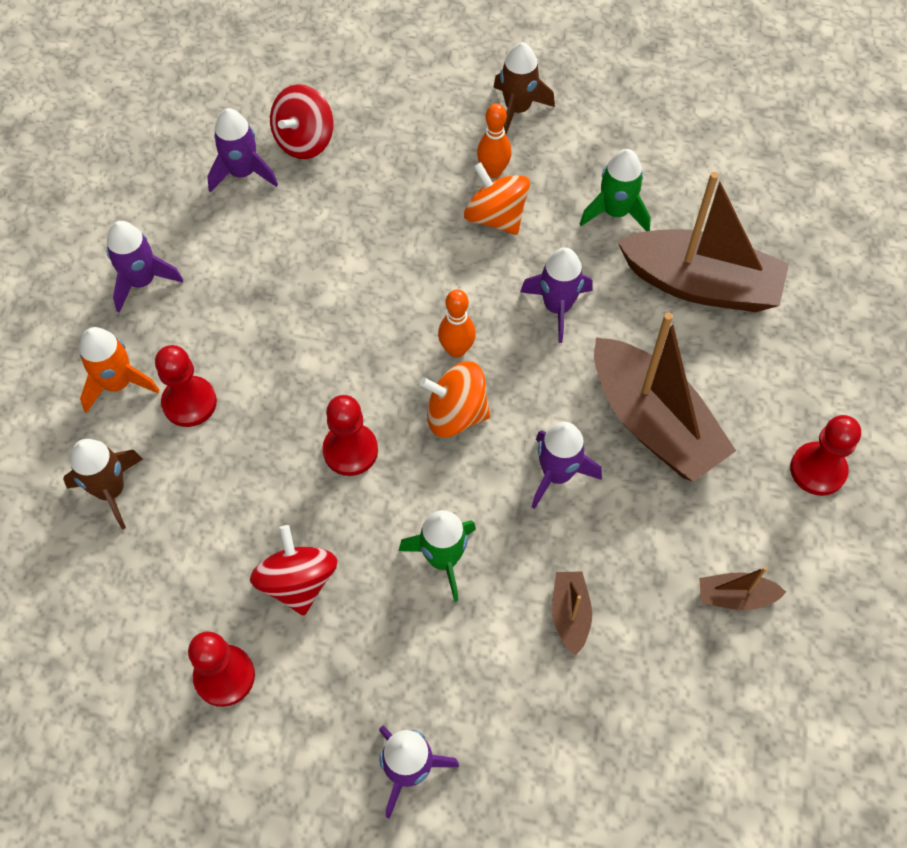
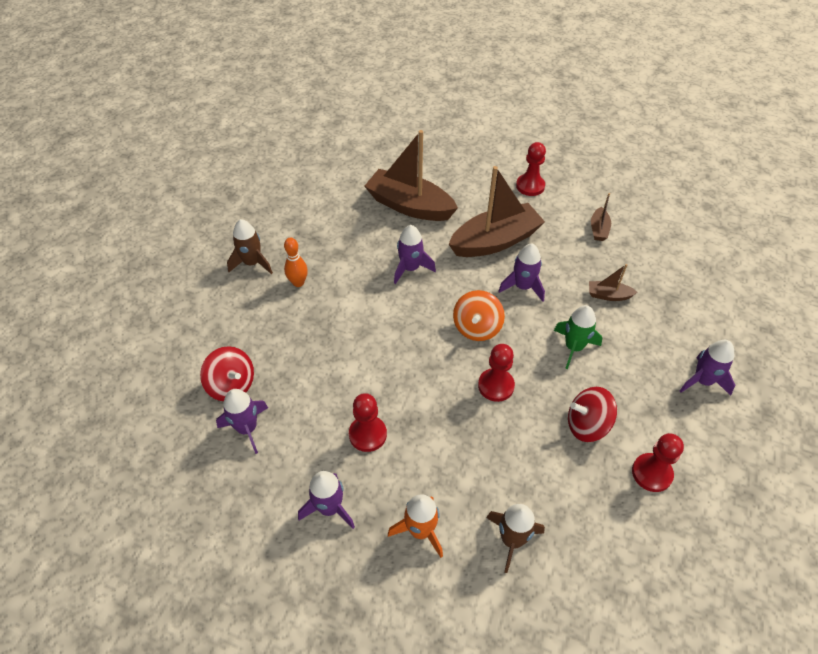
camera: 80 degrees left, 10 degrees down
(189, 403) = (445, 480): red pawn -> red pawn (367, 434)
(456, 350) = (430, 321): orange bowling pin -> none
(496, 217) = (335, 287): orange spinning top -> none
(615, 212) = (349, 231): green rocket -> none
(701, 284) = (409, 206): brown boat -> brown boat turned 90 degrees counterclockwise

